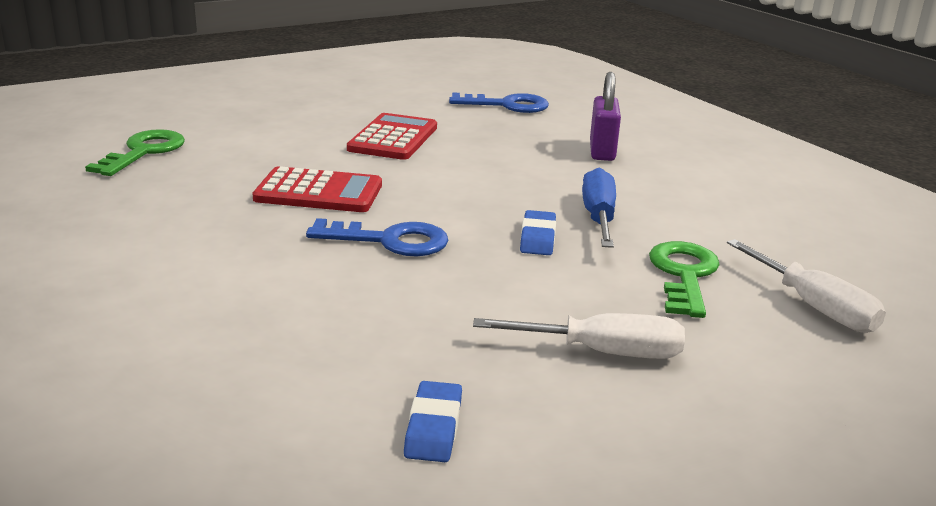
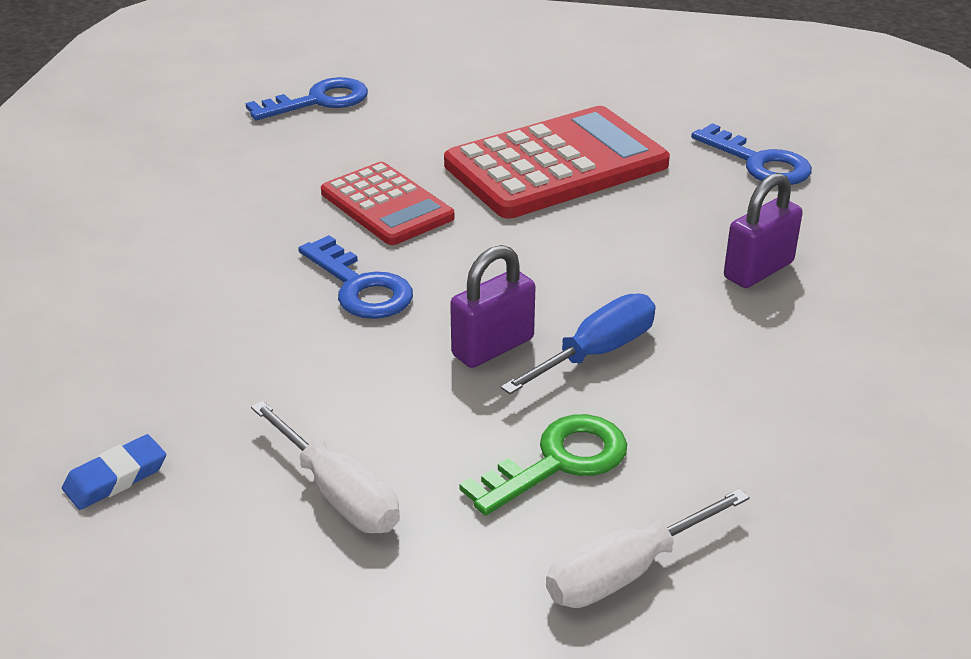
camera: 45 degrees right, 10 degrees up
(144, 152) = (319, 101): green key -> blue key
(393, 138) = (556, 165): red calculator -> red calculator, size x1.63
(538, 238) = (493, 347): blue eraser -> purple padlock
(813, 307) = (625, 572): white screwdriver -> white screwdriver turned 45 degrees clockwise

